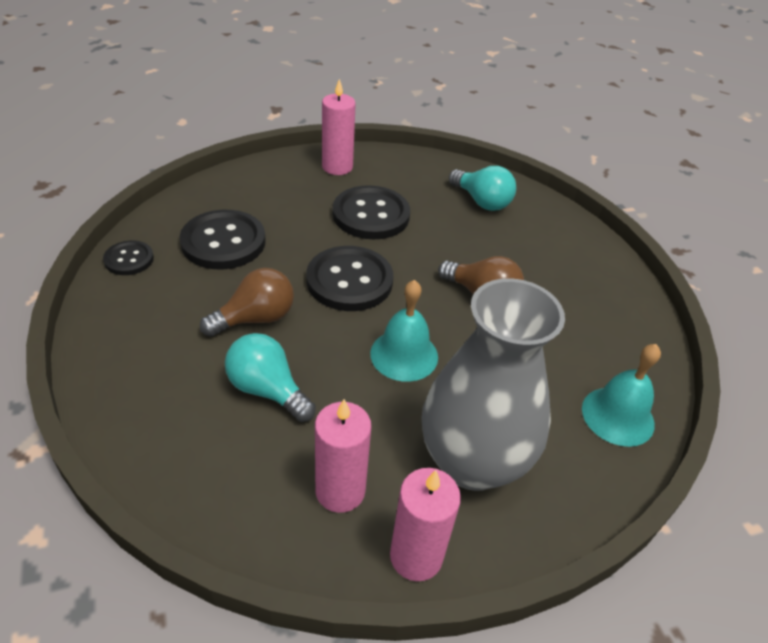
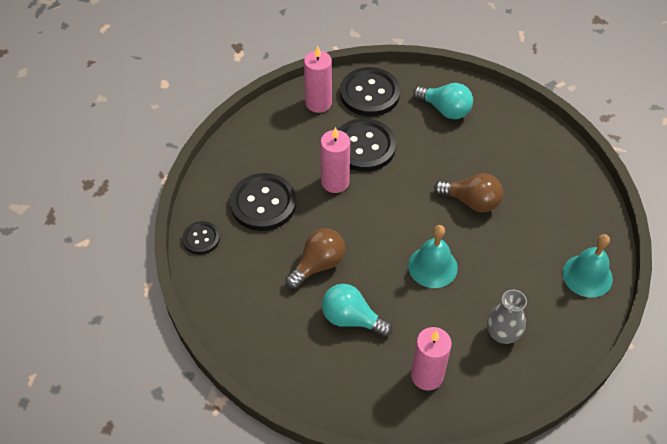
camera: 10 degrees left, 10 degrees up
(349, 281) = (371, 214): black button -> black button (369, 93)
(416, 556) = (487, 404): pink candle -> pink candle (335, 182)
(472, 461) = (502, 334): grey vase -> grey vase, size x0.48

